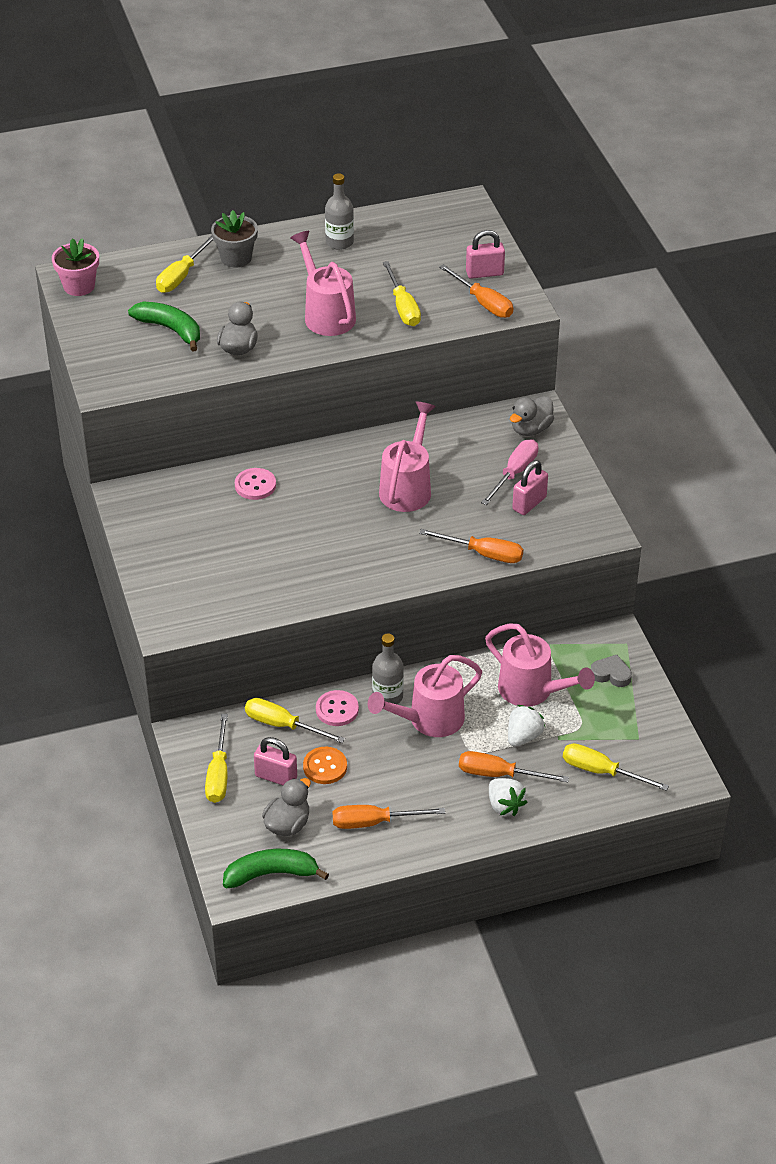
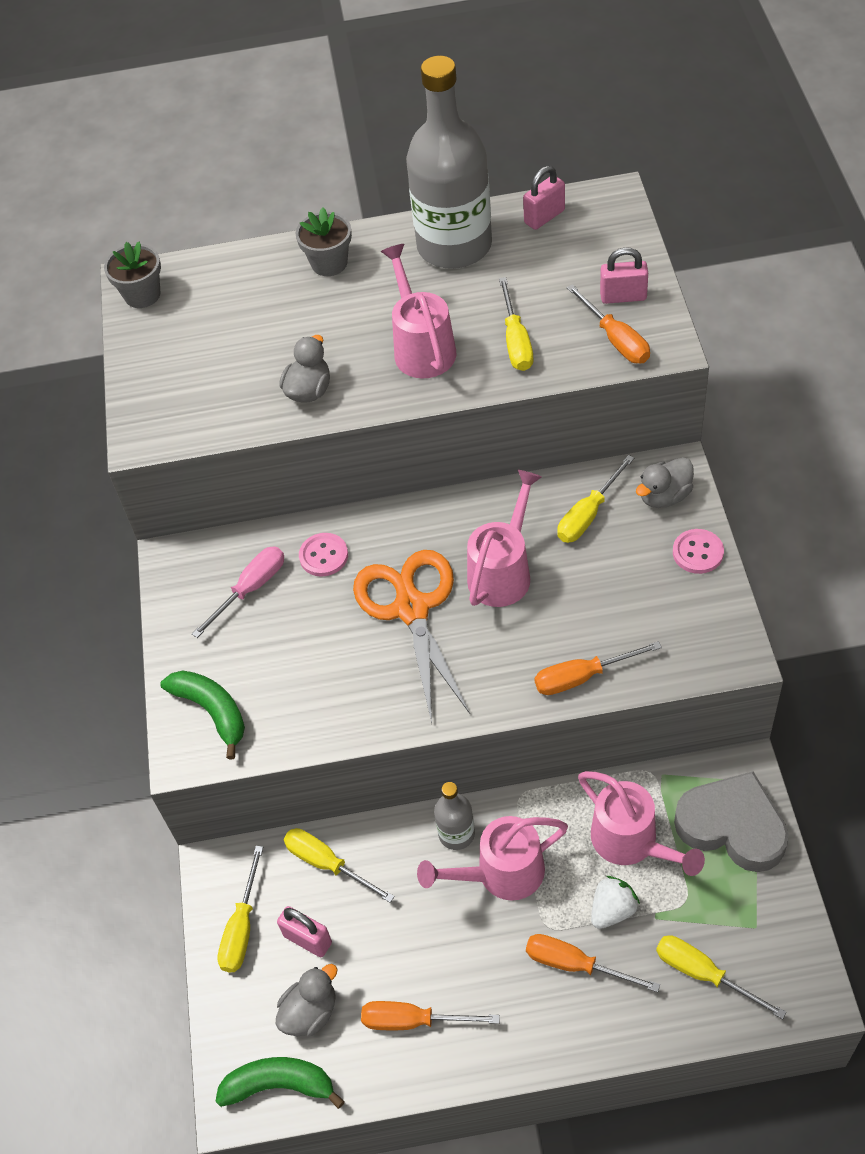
camera: 15 degrees right, 10 degrees up
(79, 286) = (142, 295): pink flower pot -> grey flower pot
(170, 329) = (234, 360): green banana -> green banana (212, 711)
(181, 276) = (261, 286): yellow screwdriver -> yellow screwdriver (588, 514)
(325, 767) = (367, 930): orange button -> none
(336, 517) = (411, 609): none -> orange scissors
(337, 709) = (394, 847): pink button -> pink button (698, 552)
(339, 242) = (454, 246): grey bottle -> grey bottle, size x2.24
(483, 554) = (582, 677): orange screwdriver -> orange screwdriver turned 135 degrees clockwise
(504, 805) = (576, 1013): white strawberry -> none
(514, 473) = (636, 559): pink screwdriver -> pink screwdriver (251, 589)
(529, 503) = (648, 605): pink padlock -> pink padlock (544, 217)
(611, 674) = (732, 826): grey heart -> grey heart, size x2.21

